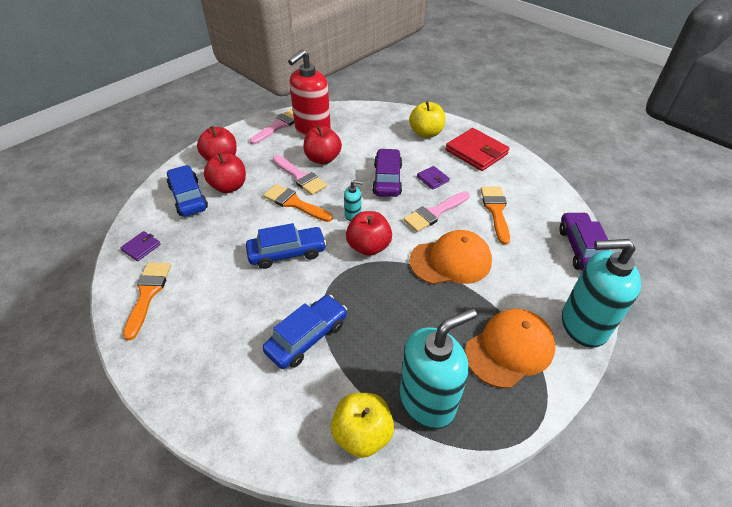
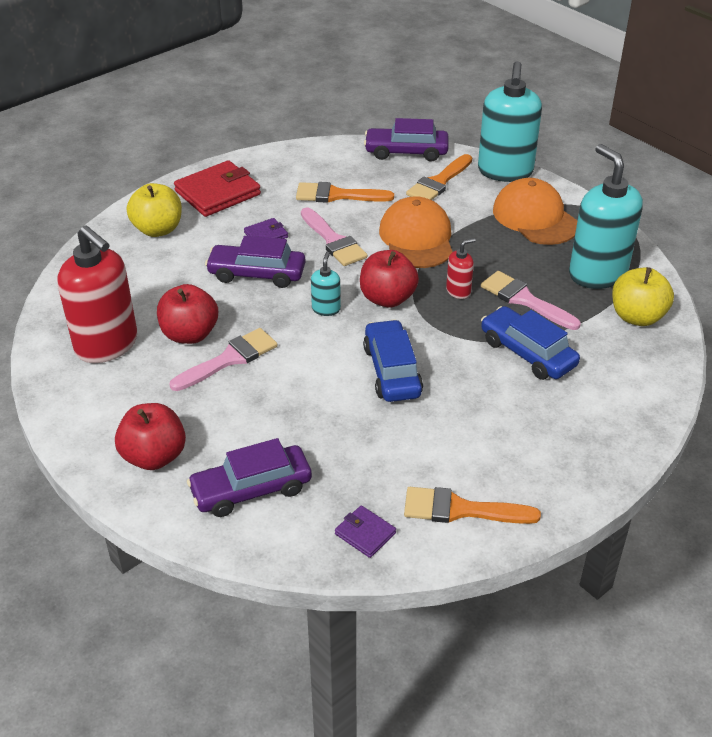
camera: 85 degrees left, 5 degrees down
(188, 197) = (251, 489): blue car -> purple car
(229, 186) = (234, 440): red apple -> none
(278, 126) = (75, 386): pink brush -> pink brush (525, 300)
(295, 203) = (291, 364): orange brush -> orange brush (439, 182)
(384, 290) = (458, 291): none -> red soap dispenser

